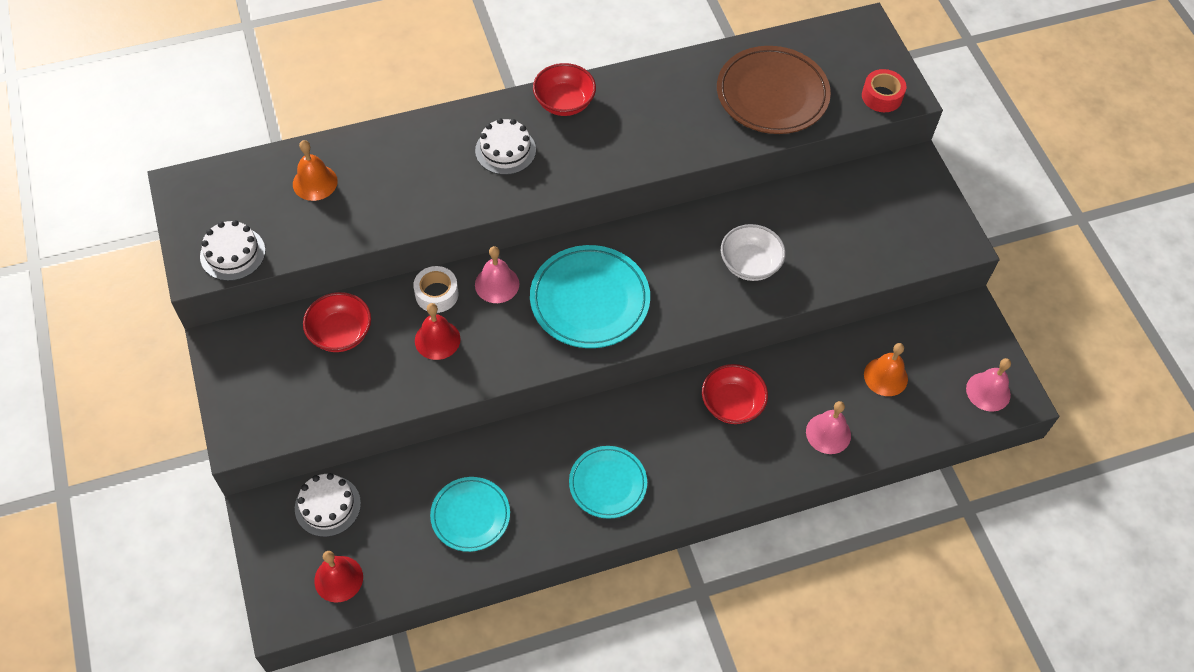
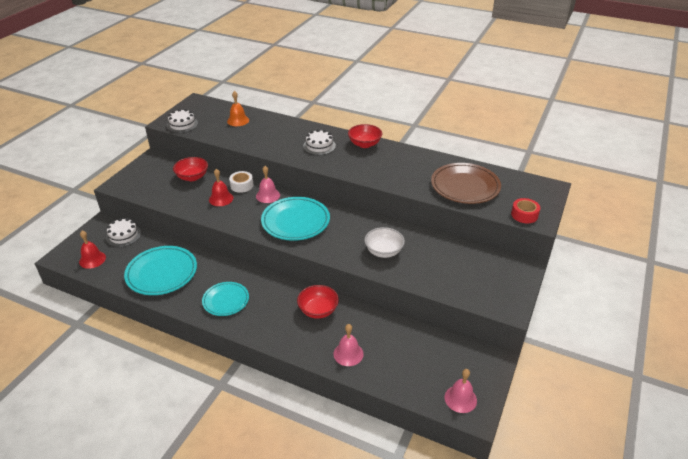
camera: 45 degrees right, 20 degrees down
(470, 516) = (162, 273): turquoise plate -> turquoise plate, size x1.59
(885, 376) = (409, 352): orange bell -> none

